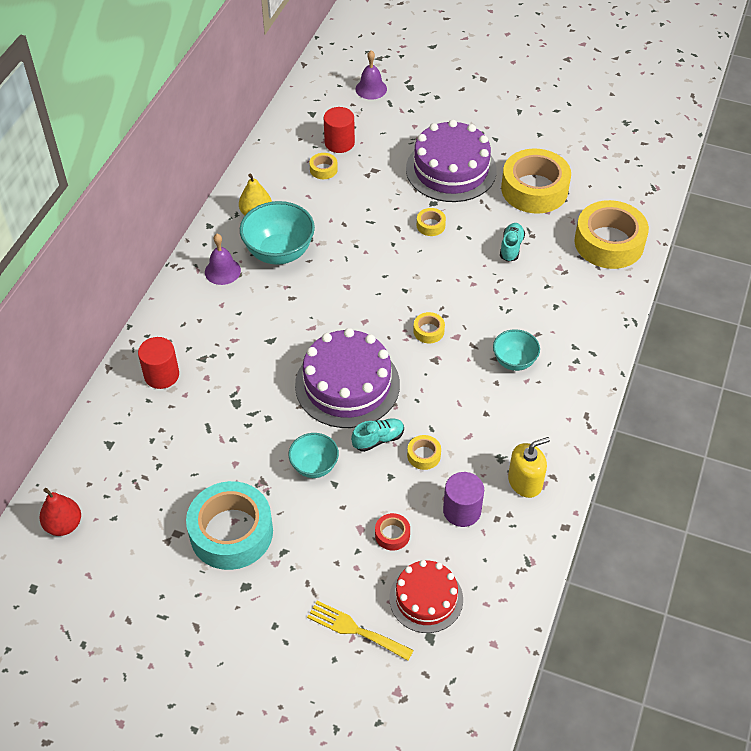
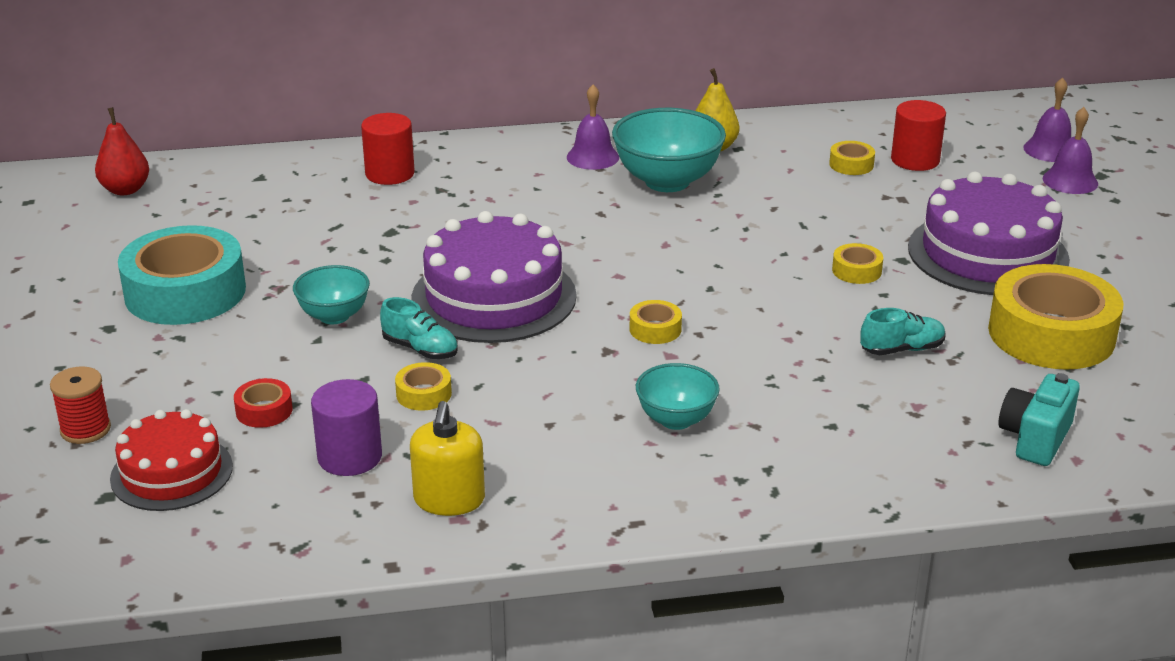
camera: 60 degrees right, 20 degrees down
(355, 630) = (85, 429): yellow fork -> red spool
(407, 100) = (1070, 181): none -> purple bell
(525, 482) = (449, 499): yellow soap dispenser -> yellow soap dispenser turned 60 degrees clockwise
(609, 243) = (1035, 438): yellow tape -> turquoise camera

